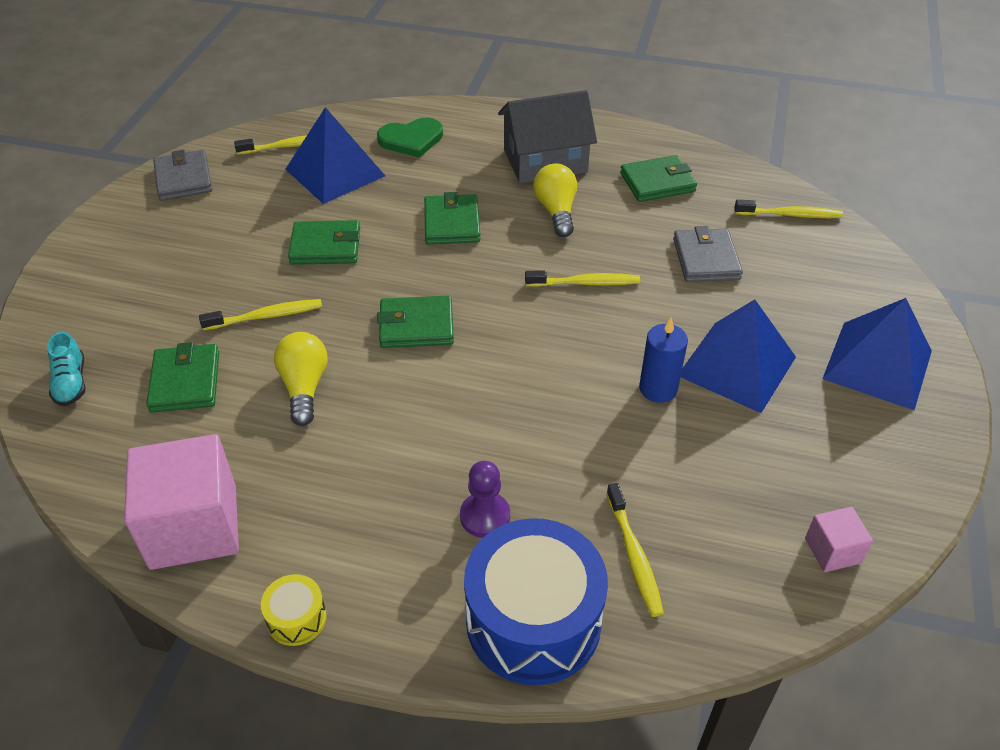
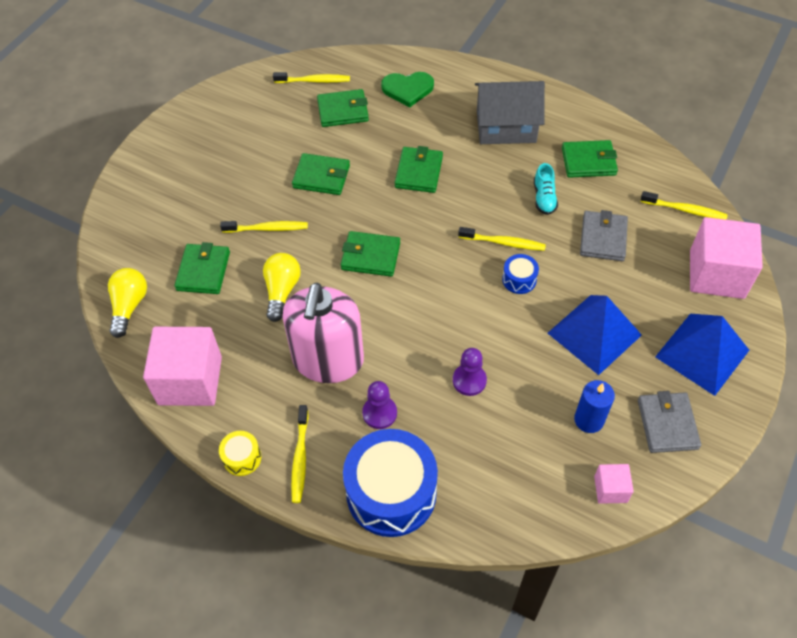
camera: 15 degrees right, 10 degrees up
(71, 383) = (129, 257): turquoise shoe -> turquoise shoe (544, 198)
(183, 179) = (231, 99): grey wallet -> grey wallet (667, 424)
(335, 172) = (343, 111): blue pyramid -> green wallet
(392, 461) = (328, 360): none -> pink soap dispenser
(556, 211) = (501, 175): yellow light bulb -> yellow light bulb (129, 306)
(595, 451) = (469, 380): none -> purple pawn
(619, 321) = (519, 279): none -> blue drum
(634, 555) = (471, 463): yellow toothbrush -> yellow toothbrush (300, 458)
(658, 388) = (529, 341): blue candle -> blue candle (589, 420)
(856, 275) = (716, 274): none -> pink cube

